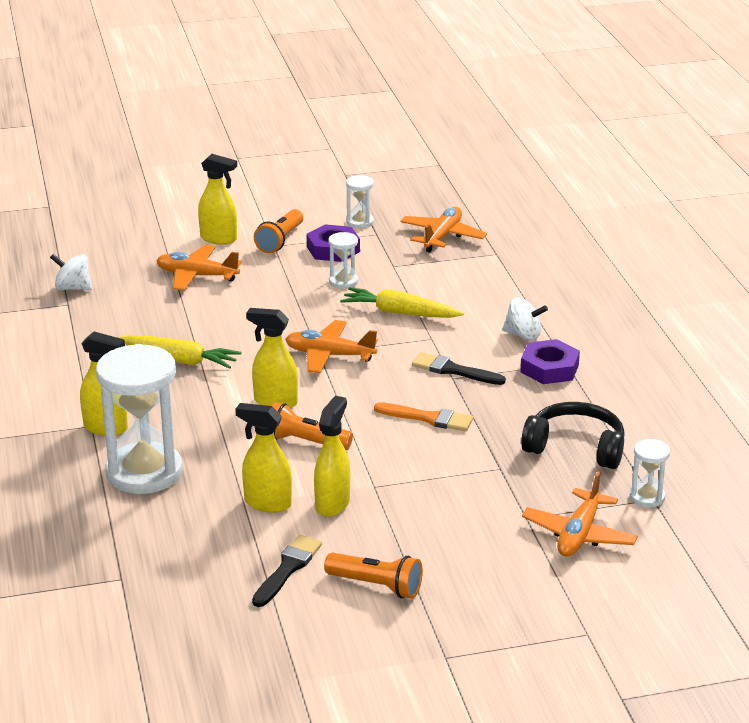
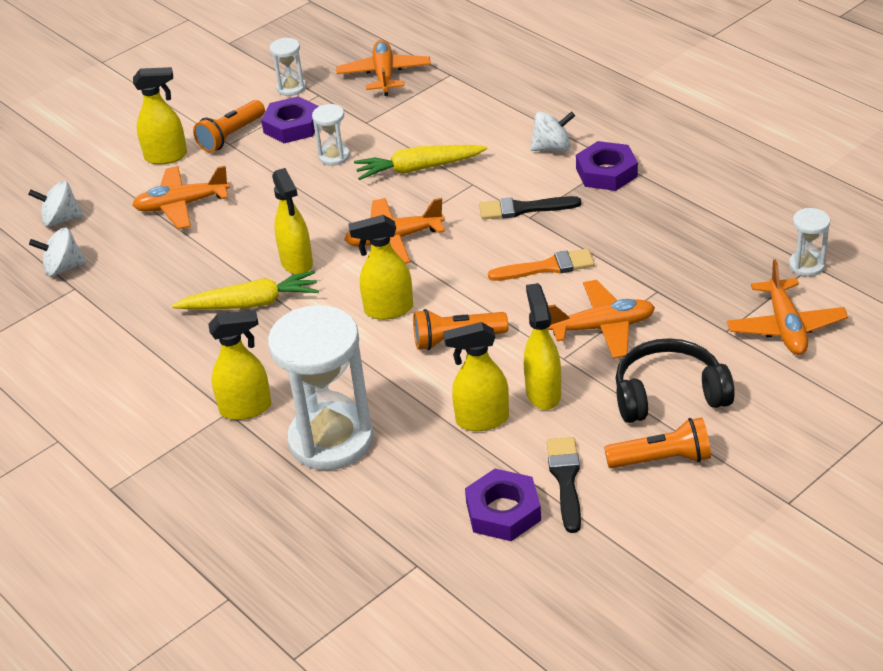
camera: 25 degrees left, 10 degrees up
(103, 255) = (61, 219): none -> white spinning top
(219, 570) = (503, 511): none -> purple nut
(240, 345) = (297, 263): none -> yellow spray bottle
(280, 241) = (231, 136): orange flashlight -> orange flashlight turned 45 degrees clockwise
(427, 477) = (602, 327): none -> orange plane
(575, 447) = (702, 242): black headphones -> black headphones (669, 394)

